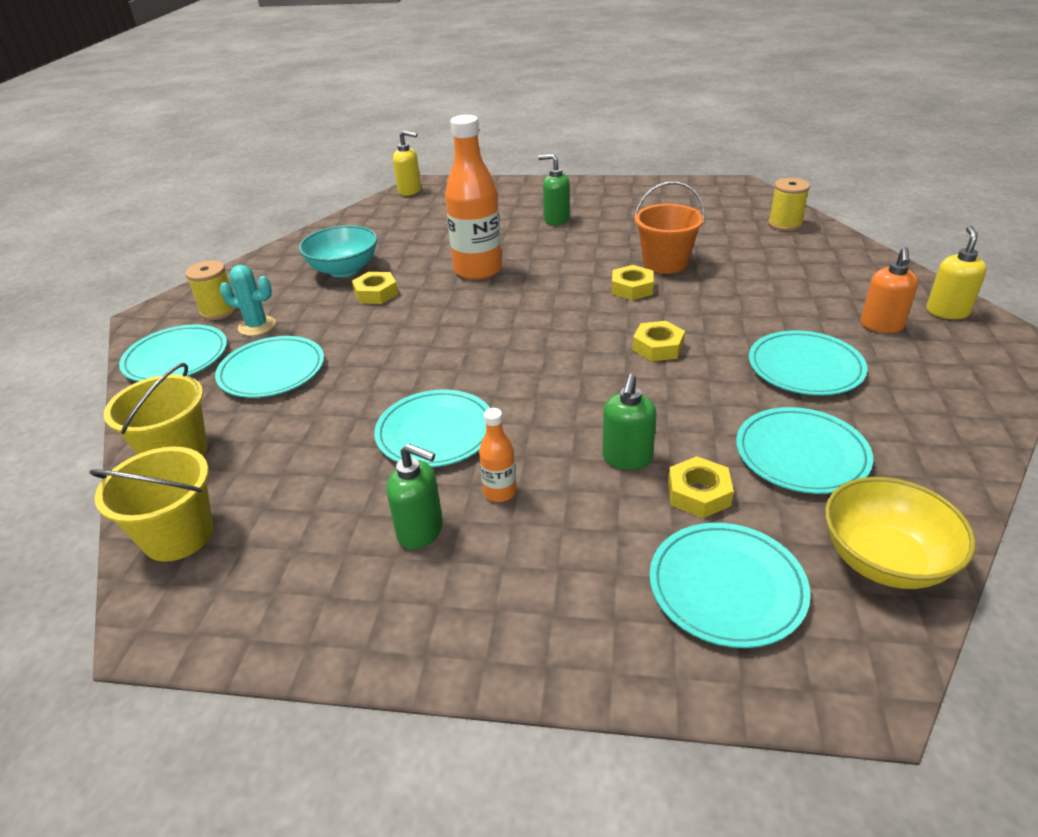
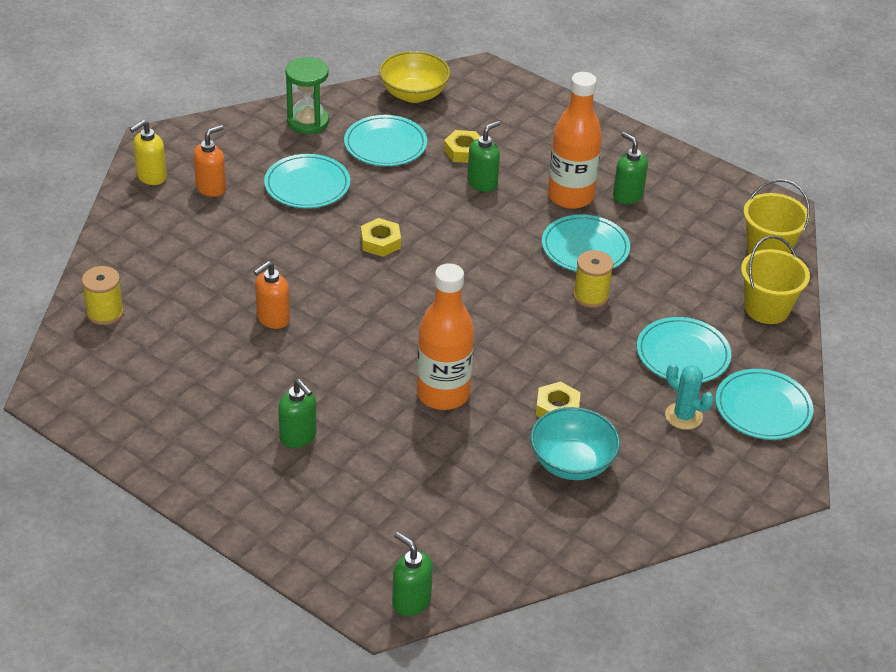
camera: 155 degrees left, 5 degrees up
(219, 311) = (716, 457): yellow spool -> yellow spool (590, 296)
(410, 191) = (411, 601): yellow soap dispenser -> green soap dispenser
(500, 492) = (570, 196): orange bottle -> orange bottle, size x2.19
(632, 288) = (334, 304): yellow nut -> none
(665, 263) = (273, 319): orange bucket -> orange soap dispenser
(726, 587) = (496, 114): turquoise plate -> none
(930, 440) = (308, 122): none -> green hourglass

